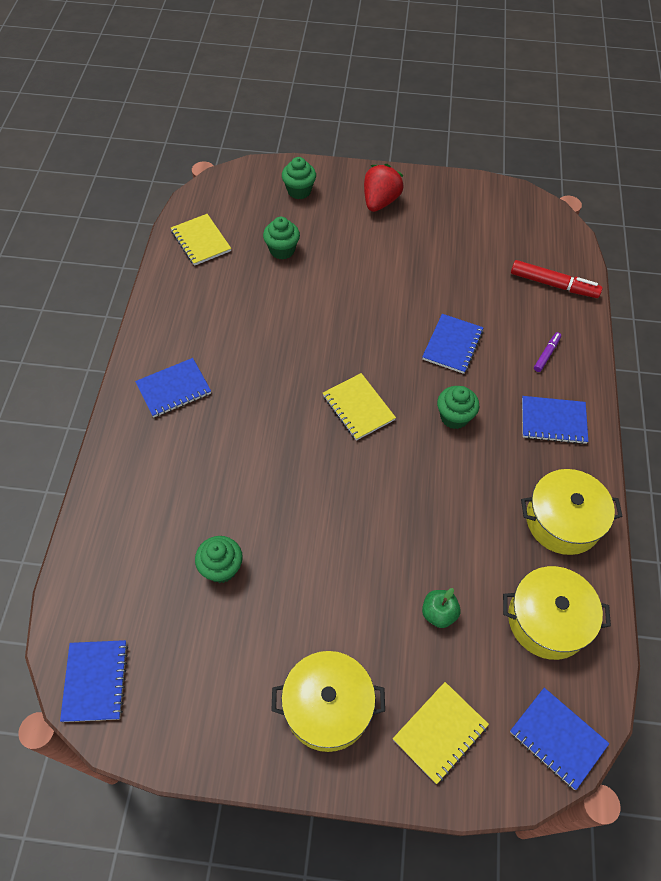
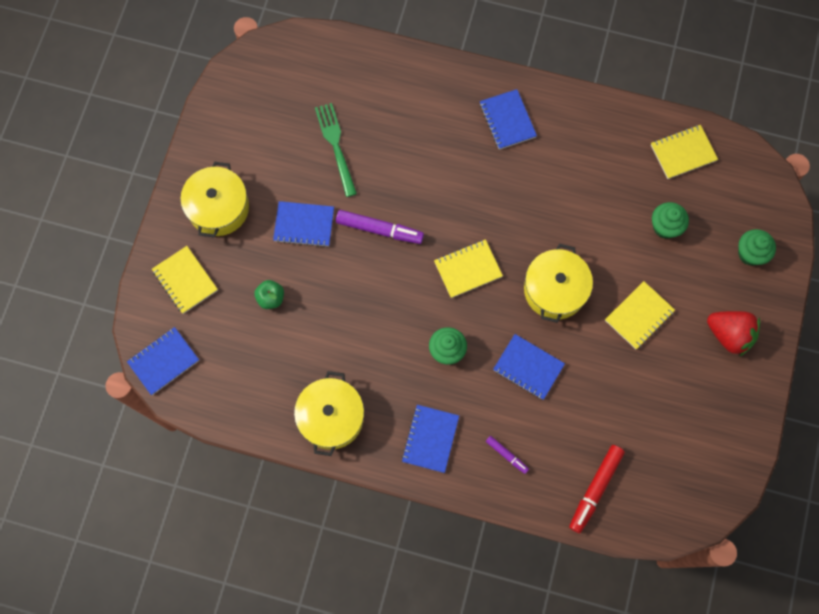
camera: 100 degrees right, 15 degrees up
(96, 681) = (267, 60): blue notebook -> blue notebook (304, 225)
(221, 568) = (336, 146): green cupcake -> green fork
(326, 502) = (379, 230): none -> purple marker
(377, 264) = (639, 316): none -> yellow notebook
(547, 620) = (250, 379): yellow pot -> yellow pot (554, 290)

